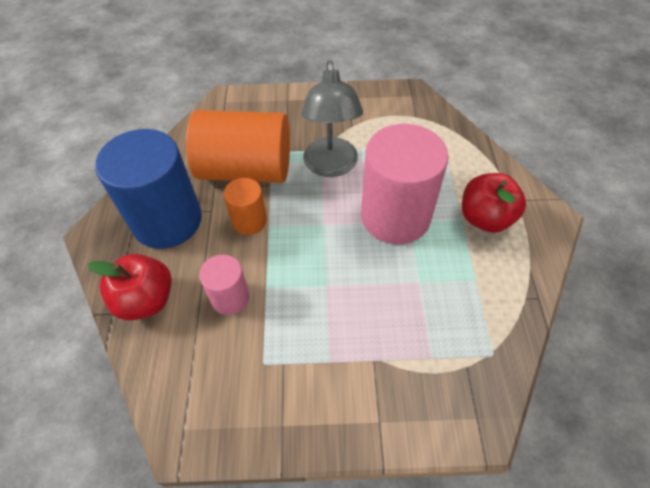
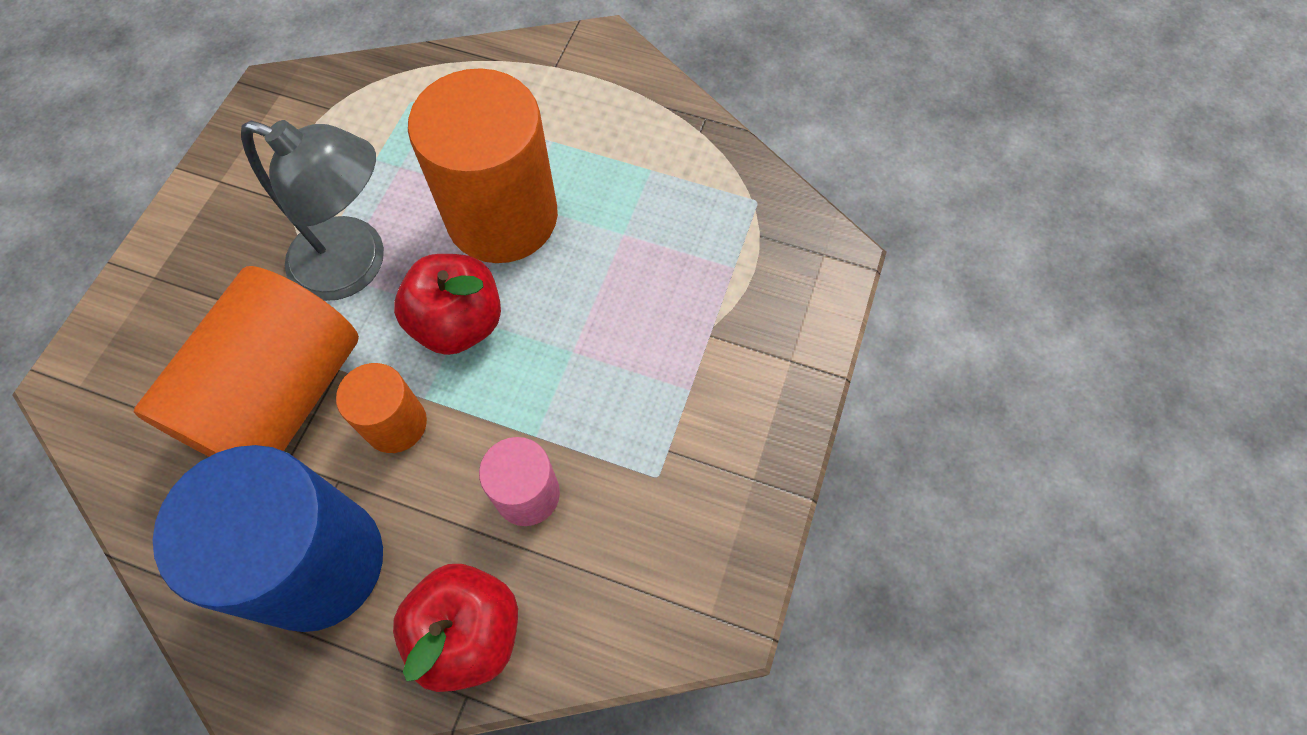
camera: 70 degrees left, 10 degrees up
(395, 216) = (502, 217): pink cylinder -> orange cylinder
(485, 218) = (565, 114): red apple -> red apple (458, 323)

